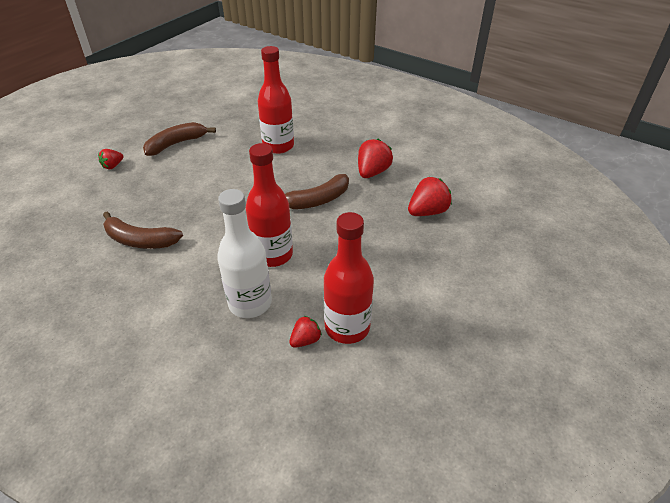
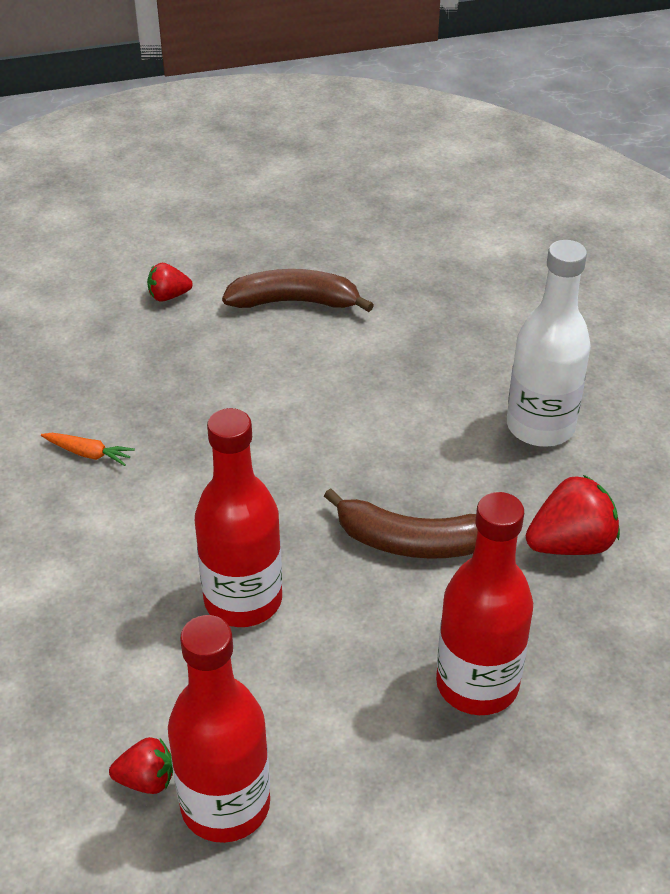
camera: 40 degrees right, 0 degrees up
(140, 240) = (88, 453): brown banana -> orange carrot
(250, 303) = (132, 661): white bottle -> white bottle (540, 426)
(278, 146) = (454, 394): red bottle -> red bottle (477, 684)
(427, 212) = (588, 689): red strawberry -> none

